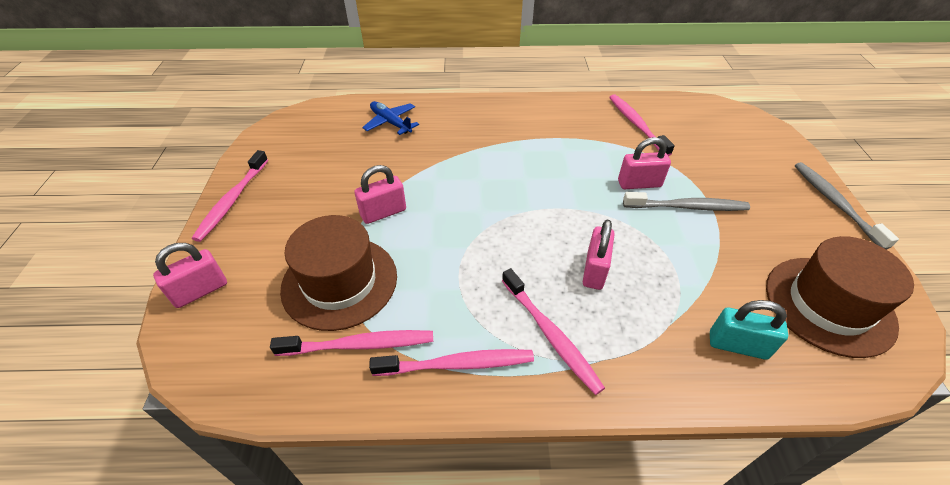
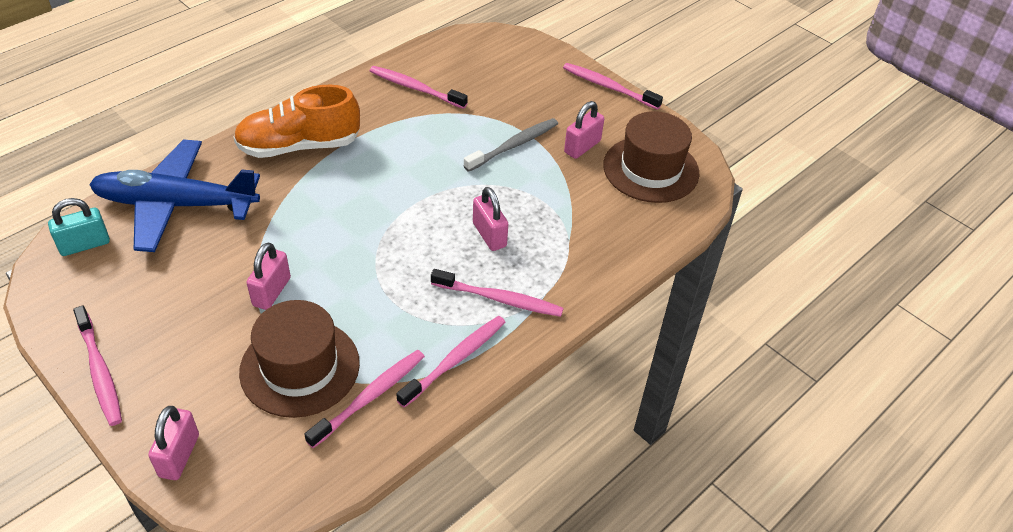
camera: 45 degrees left, 0 degrees up
(390, 122) = (175, 205): blue plane -> blue plane, size x2.11
(507, 124) = (299, 146): none -> orange shoe
(639, 184) = (463, 144): pink padlock -> pink padlock (582, 147)
(737, 345) = (618, 230): turquoise padlock -> turquoise padlock (84, 245)
(835, 203) = (609, 87): grey toothbrush -> pink toothbrush

